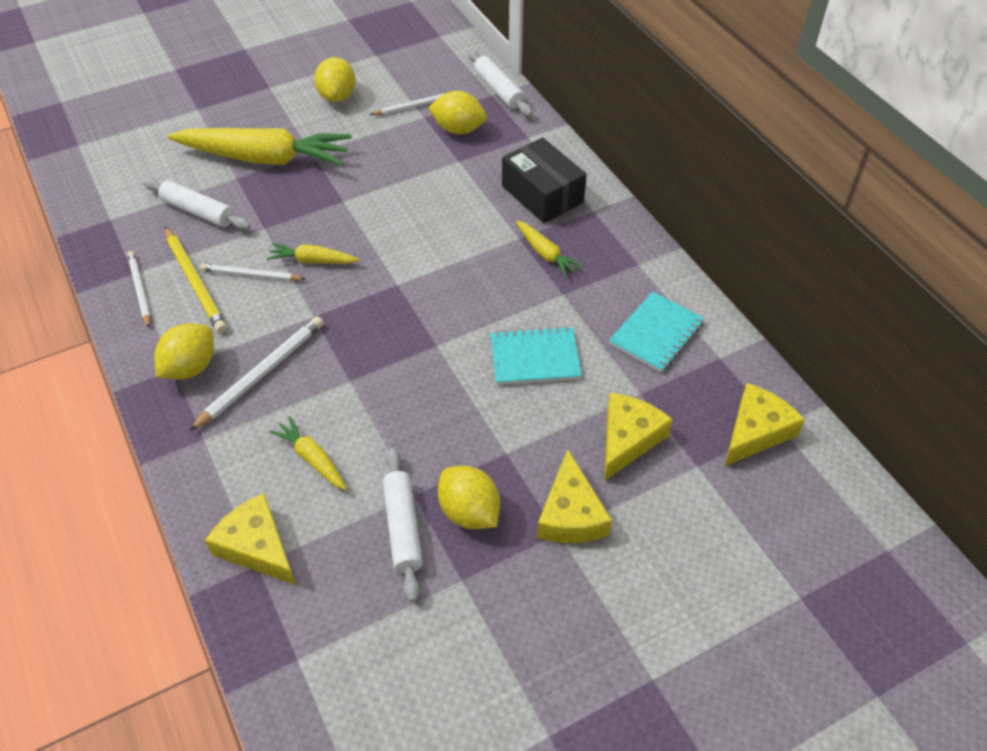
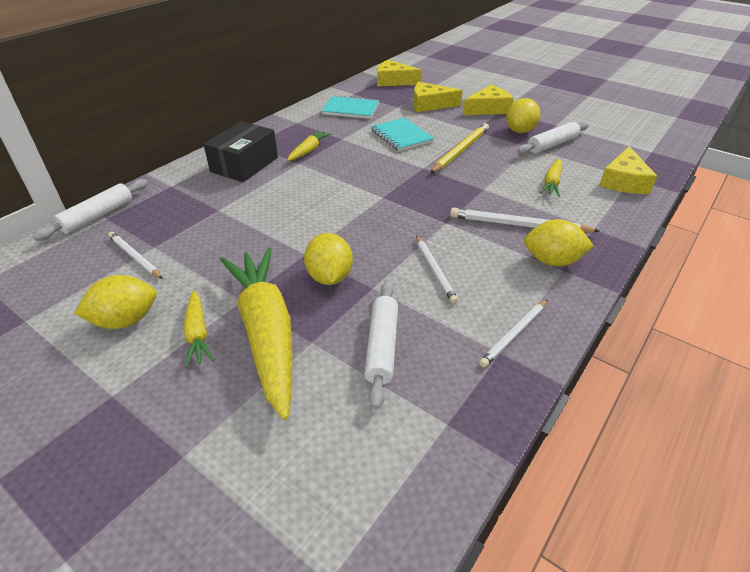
camera: 115 degrees left, 10 degrees down
(195, 282) = (471, 301): yellow pencil -> yellow pencil (460, 150)
(313, 261) = (391, 243): yellow carrot -> yellow carrot (197, 333)
(458, 129) = (170, 221): yellow lemon -> yellow lemon (329, 277)

